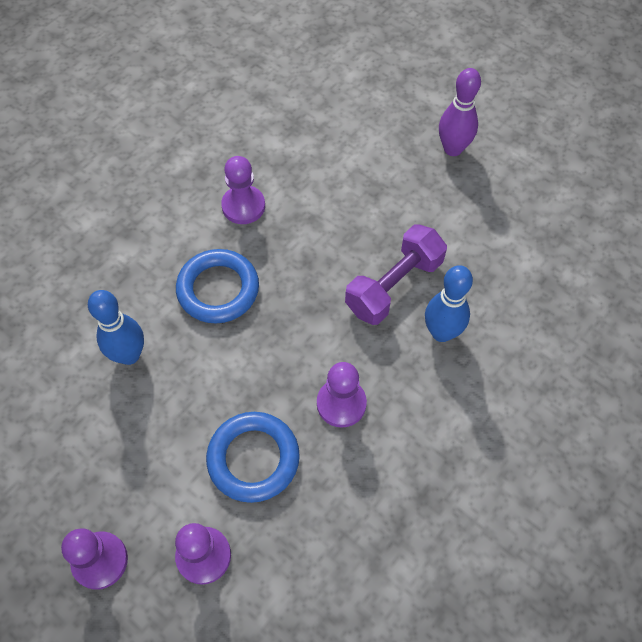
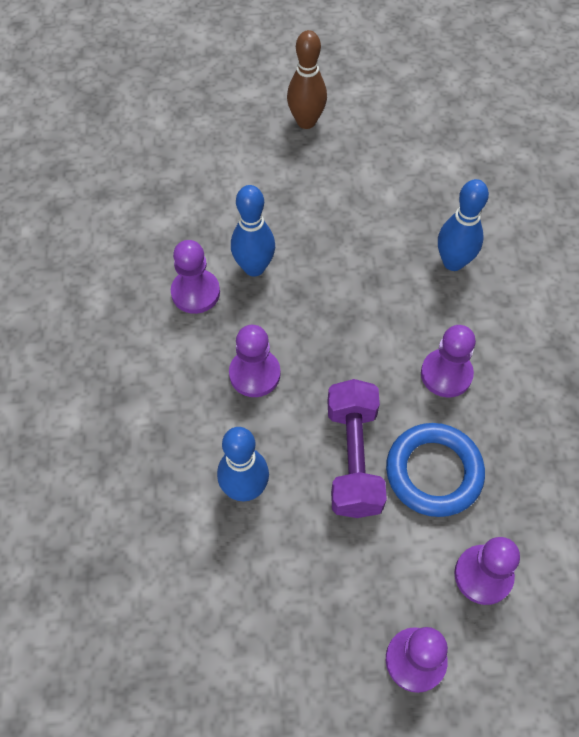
camera: 45 degrees left, 0 degrees up
(218, 289) = (254, 374): blue ring -> purple pawn
(299, 220) = (254, 267): none -> blue bowling pin
(394, 286) = (382, 257): purple dumbbell -> purple dumbbell (353, 458)
(453, 149) = (306, 121): purple bowling pin -> brown bowling pin

